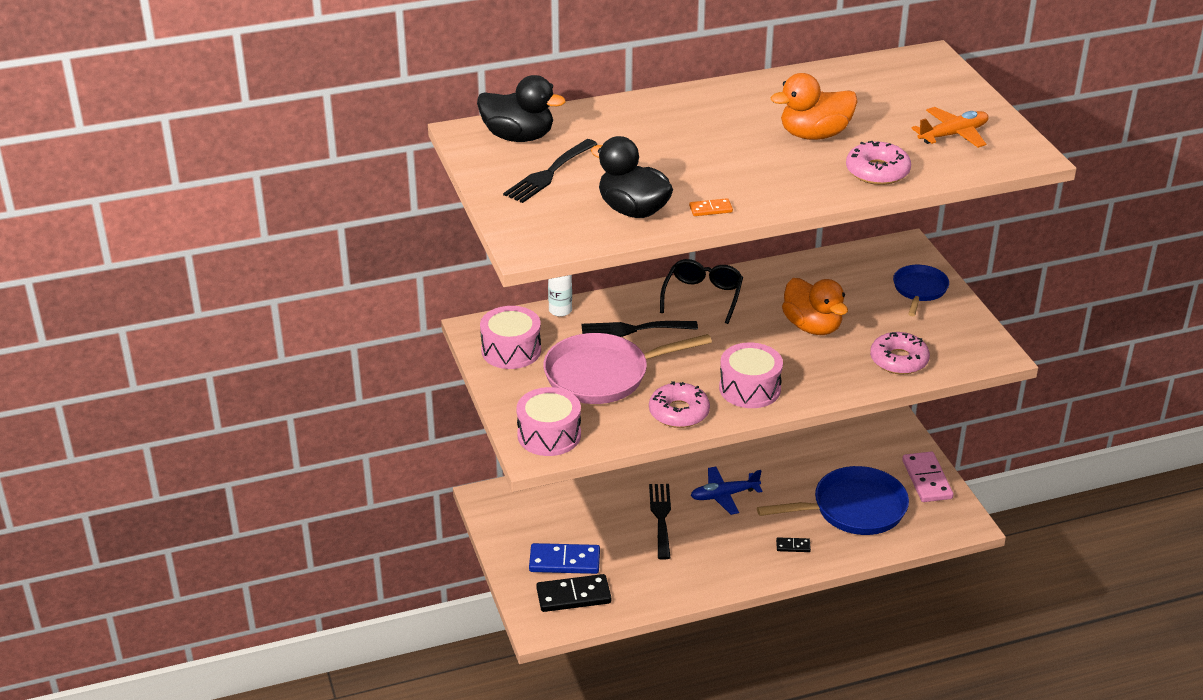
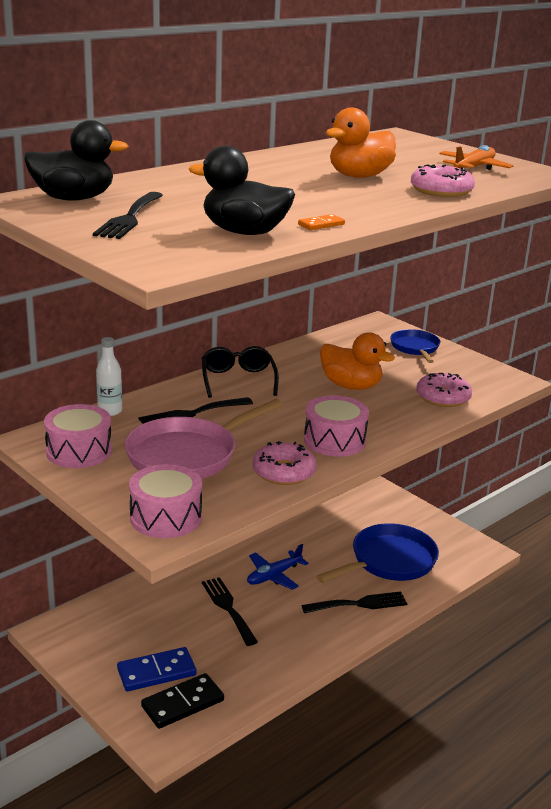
camera: 25 degrees left, 10 degrees down
(793, 546) = (359, 604): black domino -> black fork
(926, 479) = (430, 525): pink domino -> none

